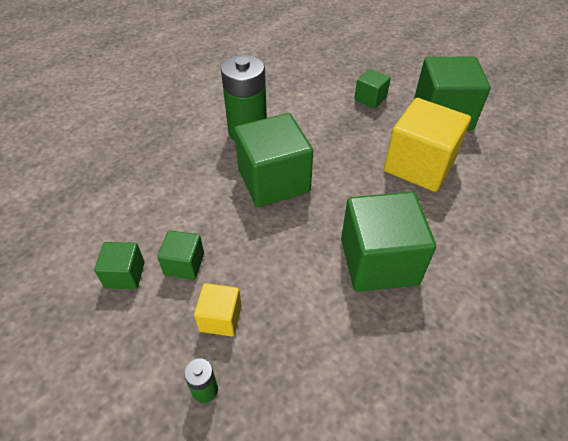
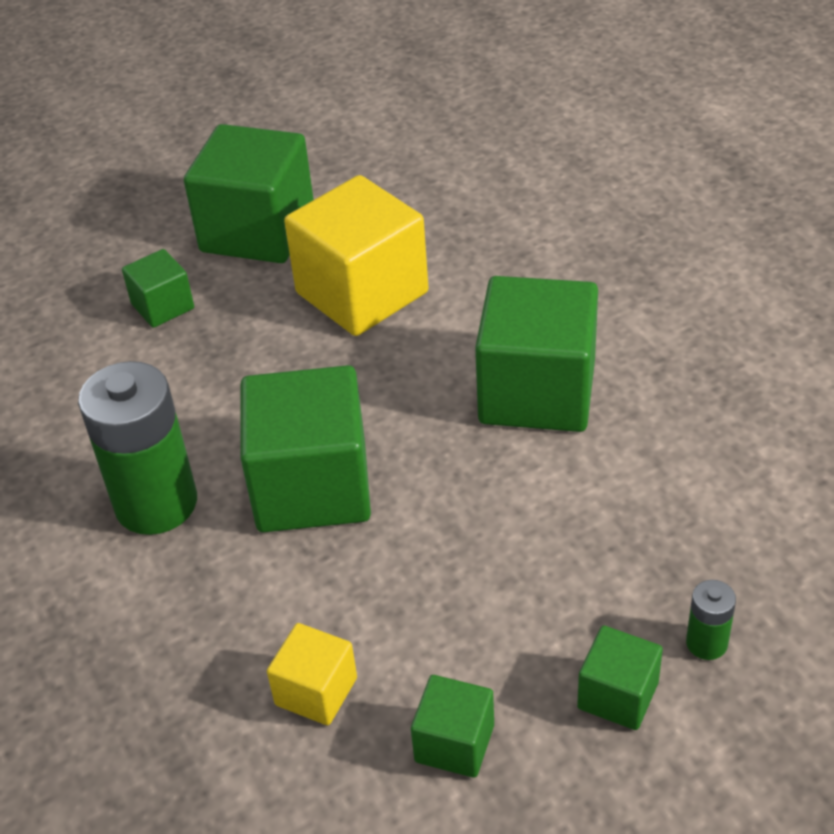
camera: 70 degrees left, 5 degrees down
(184, 264) = (460, 646): green cube -> green cube (618, 695)
(220, 318) = (586, 607): yellow cube -> yellow cube (316, 691)

